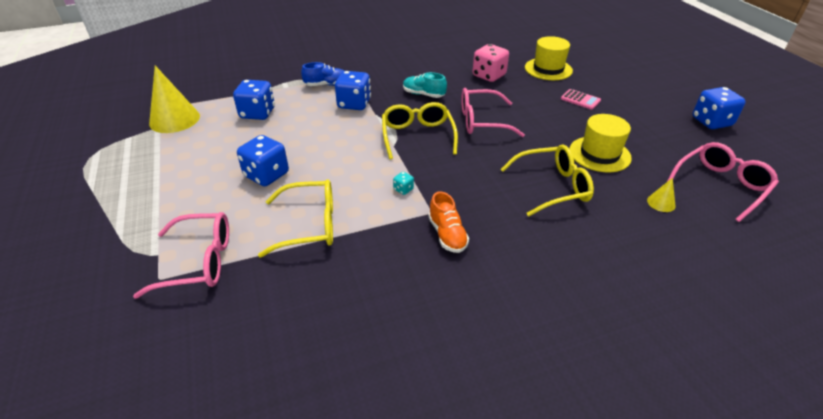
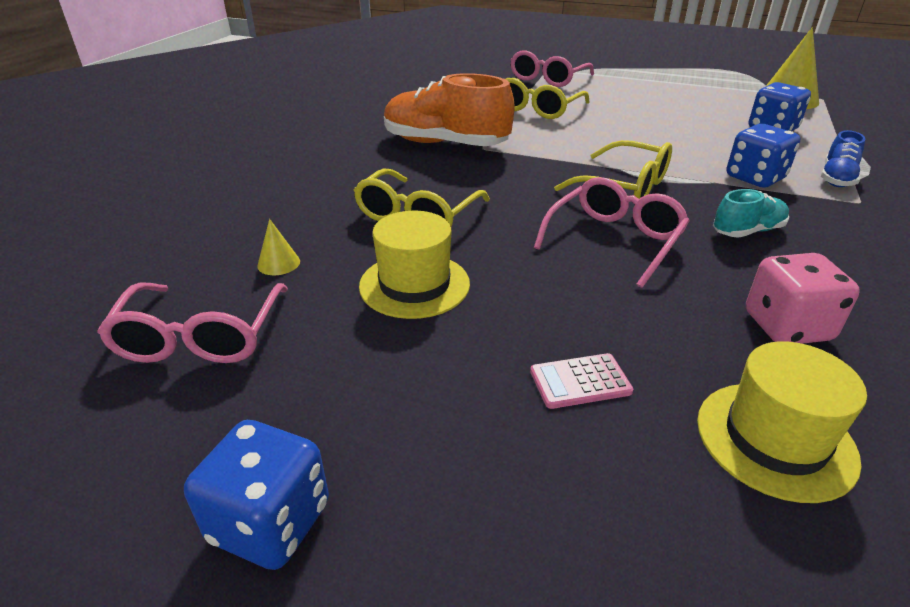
camera: 130 degrees right, 5 degrees down
(266, 175) = (633, 110): blue dice -> none
(403, 189) = (532, 148): turquoise dice -> none
(447, 235) = (445, 144): orange shoe -> orange shoe, size x1.97

